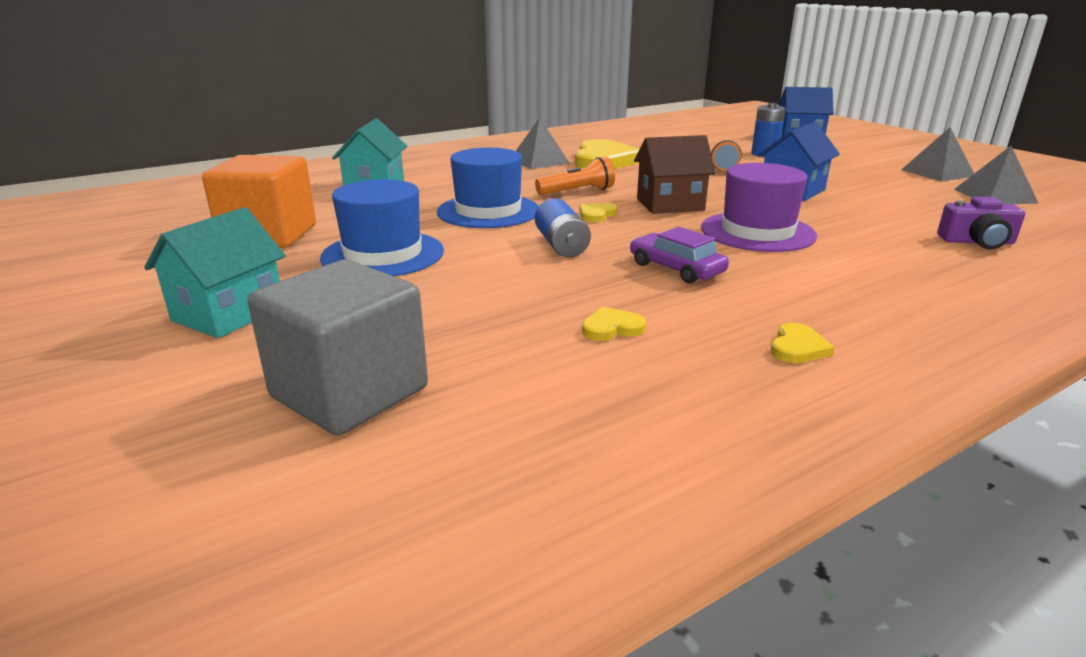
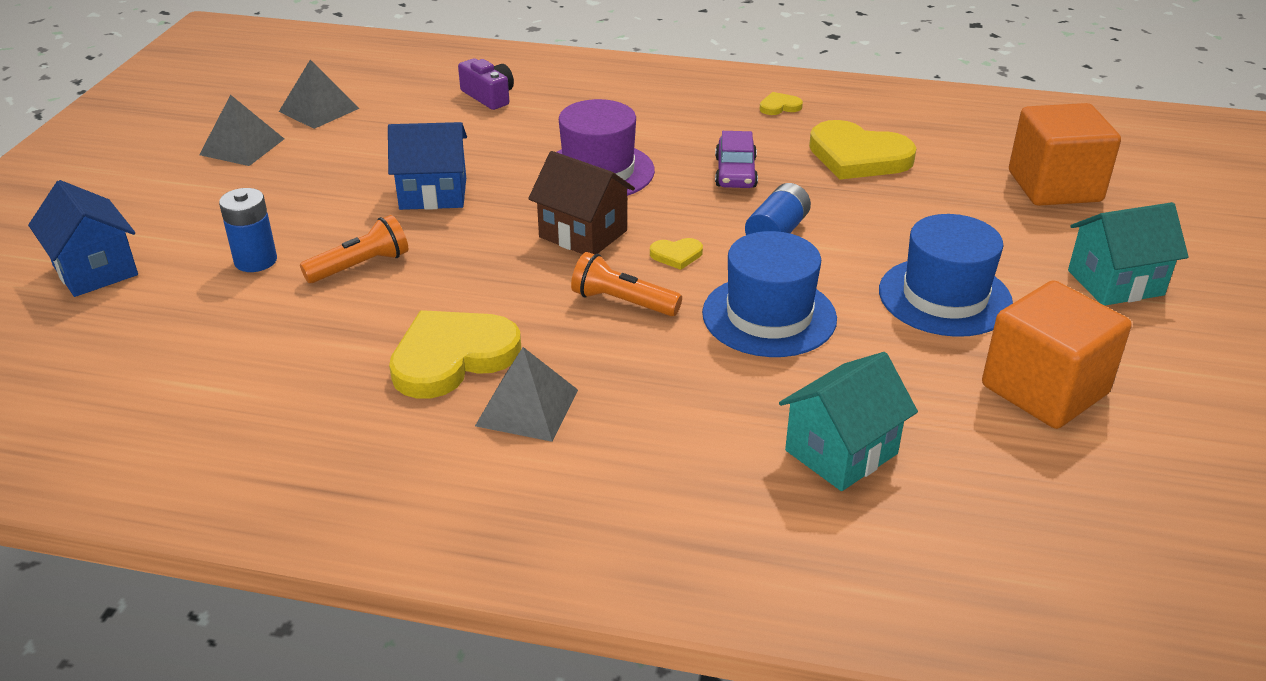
camera: 135 degrees left, 10 degrees up
(350, 393) = (1054, 186): grey cube -> orange cube
(612, 328) = (858, 156): yellow heart -> yellow heart, size x2.27

